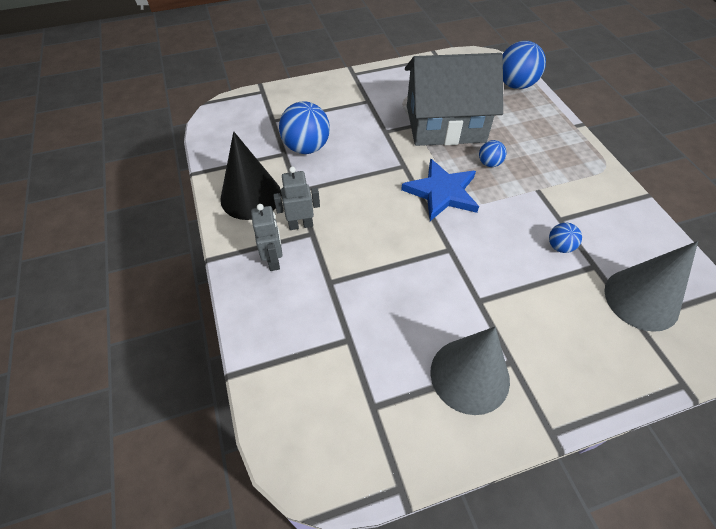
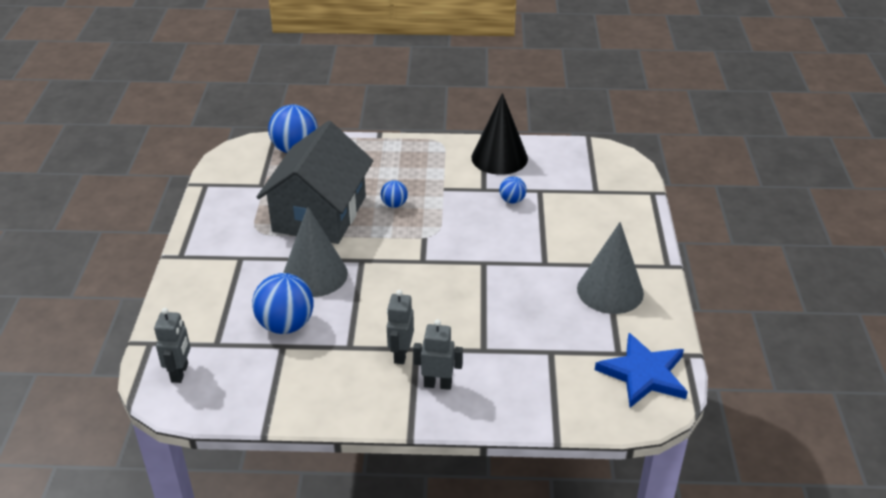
camera: 70 degrees left, 15 degrees down
(239, 114) = (180, 373): none -> grey robot
(251, 196) = (336, 386): black cone -> black cone (499, 158)
(442, 192) = (413, 246): blue star -> blue star (643, 374)
(641, 299) = (579, 181): grey cone -> grey cone (315, 275)

